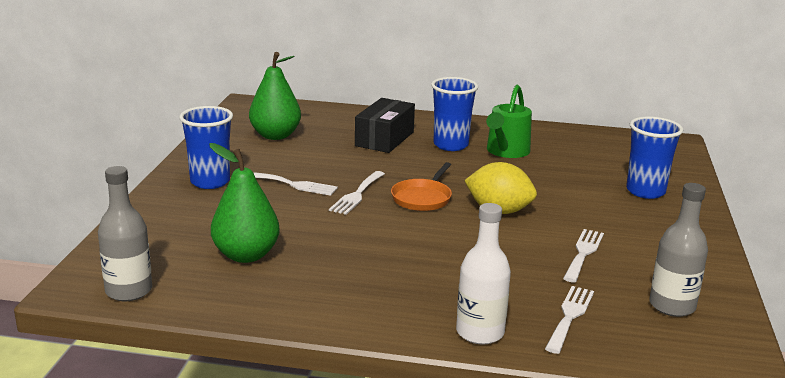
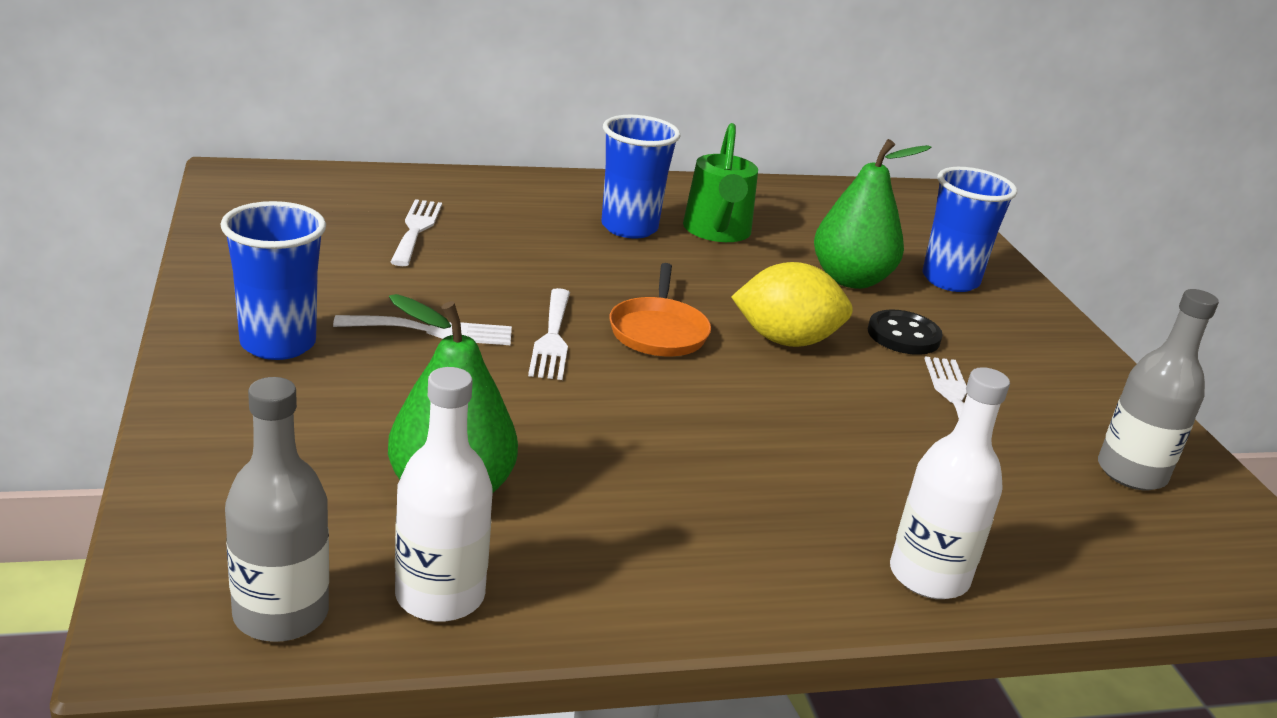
camera: 25 degrees left, 5 degrees up
(206, 296) = (440, 596): none -> white bottle
(275, 135) = (333, 236): green pear -> green pear (850, 279)
(384, 139) = (519, 226): black box -> none
(570, 316) = (1023, 518): white fork -> white fork (416, 229)
(581, 217) = (903, 335): none -> black button

